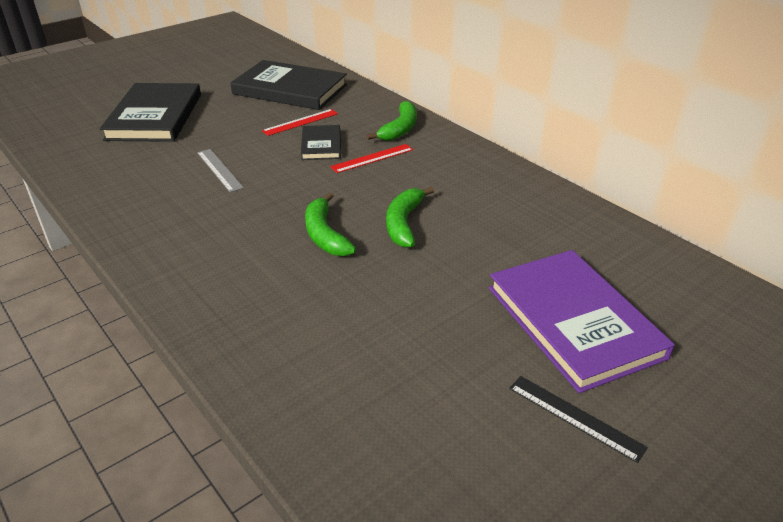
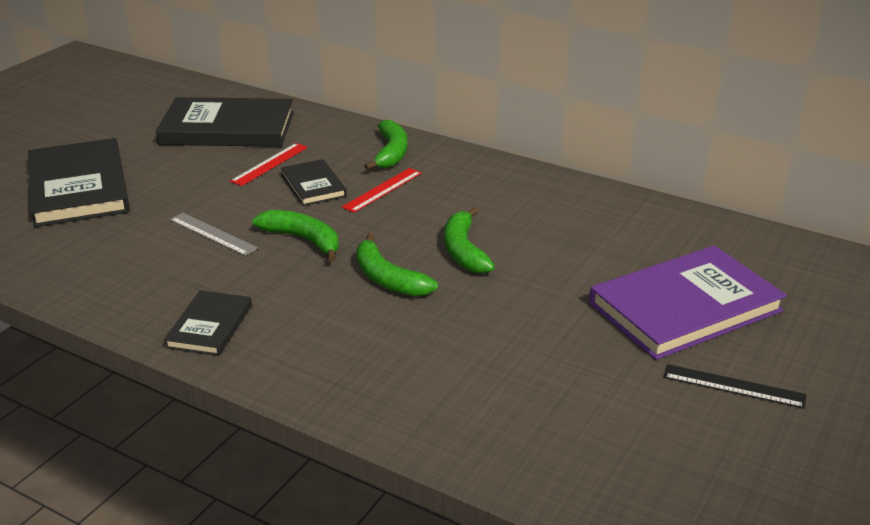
camera: 20 degrees left, 5 degrees down
(162, 245) = (209, 326): none -> black book
(282, 188) = (303, 240): none -> green banana
(573, 322) = (685, 307): purple book -> purple book turned 75 degrees counterclockwise

